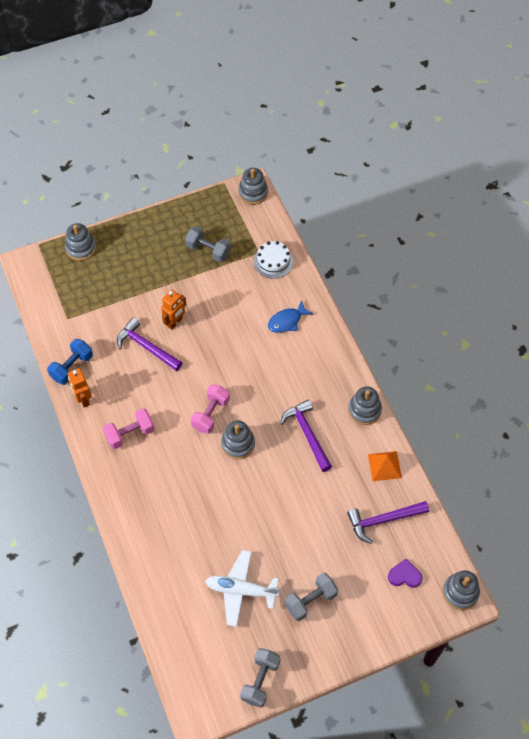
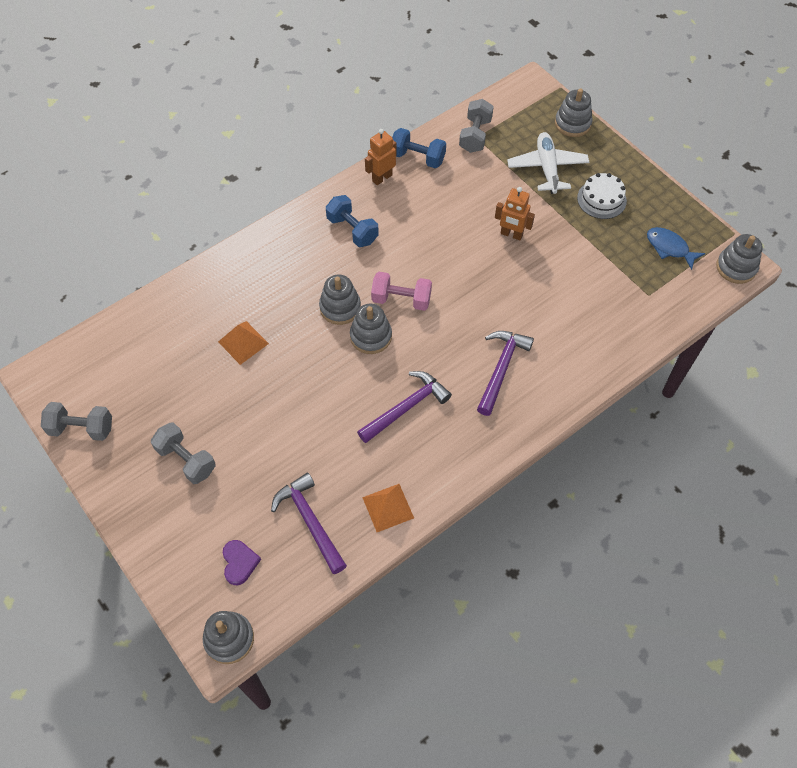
camera: 75 degrees right, 0 degrees up
(130, 434) = (352, 230): pink dumbbell -> blue dumbbell
(146, 347) = (468, 216): purple hammer -> purple hammer (501, 368)
(208, 250) = (626, 242): grey dumbbell -> grey dumbbell (475, 135)
(214, 539) = (243, 342): none -> orange pyramid
(241, 590) = (186, 383): white plane -> white plane (547, 168)
(273, 262) = (641, 313): white cake -> white cake (601, 199)
(287, 321) = (560, 349): blue fish -> blue fish (669, 248)
(364, 410) = (462, 466): grey stacking toy -> grey stacking toy (340, 307)

